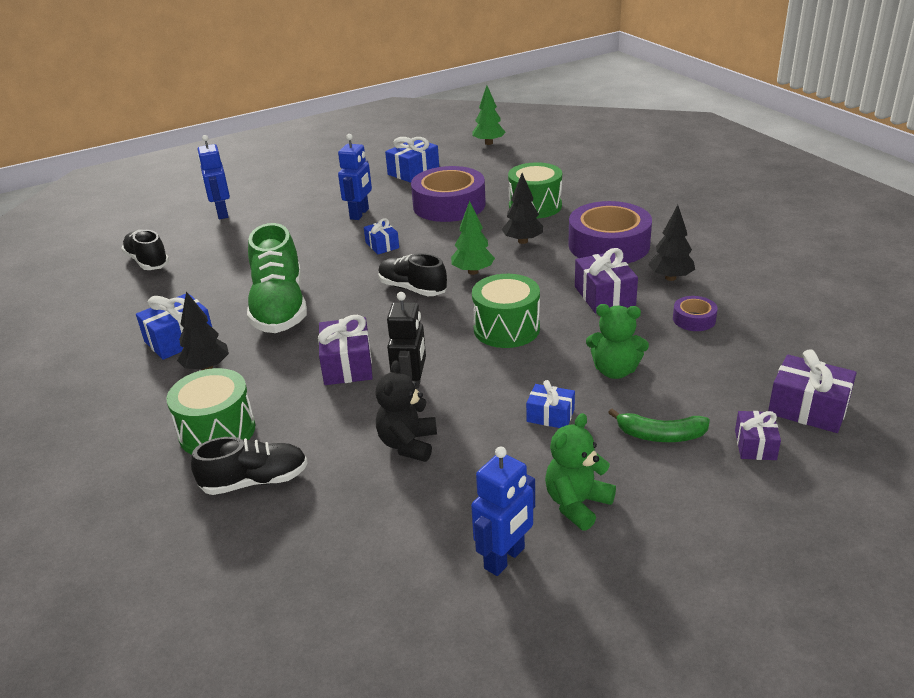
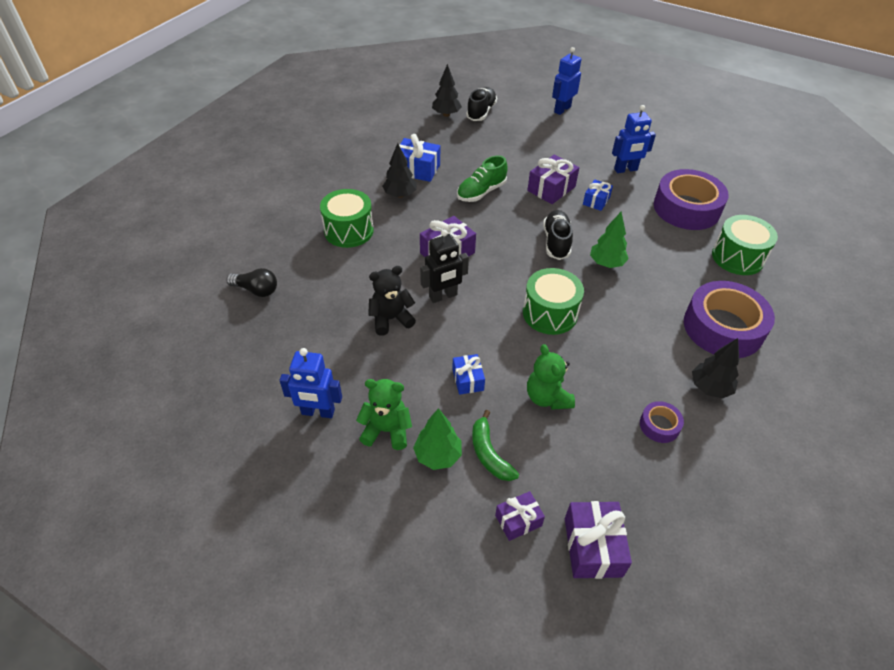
camera: 55 degrees right, 15 degrees up
(228, 558) = (256, 290): none -> black light bulb
(255, 481) = (318, 268): black shoe -> none
(279, 308) = (481, 192): green shoe -> green shoe, size x0.61
(413, 171) = (715, 166): blue gift -> none
(489, 143) = (812, 185): green tree -> green tree (438, 455)
(523, 241) = (676, 272): black tree -> black tree (446, 114)
(604, 296) = (642, 354): purple gift -> purple gift (551, 189)

